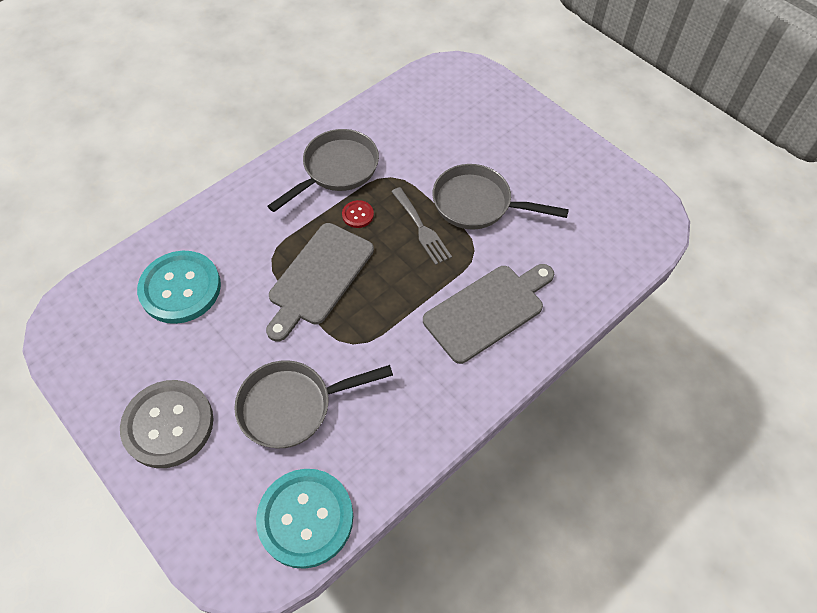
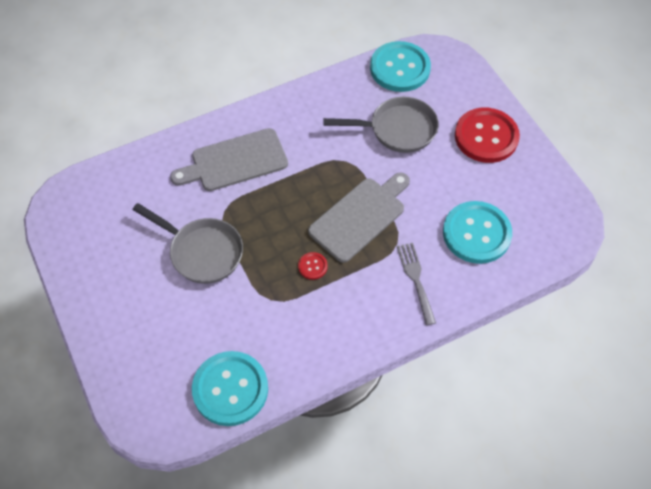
camera: 165 degrees left, 0 degrees up
(168, 424) = (486, 137): grey button -> red button
(336, 170) = (320, 320): grey pan -> none
(400, 103) = (230, 389): none -> turquoise button
(421, 228) = (260, 240): grey fork -> grey fork (415, 279)

